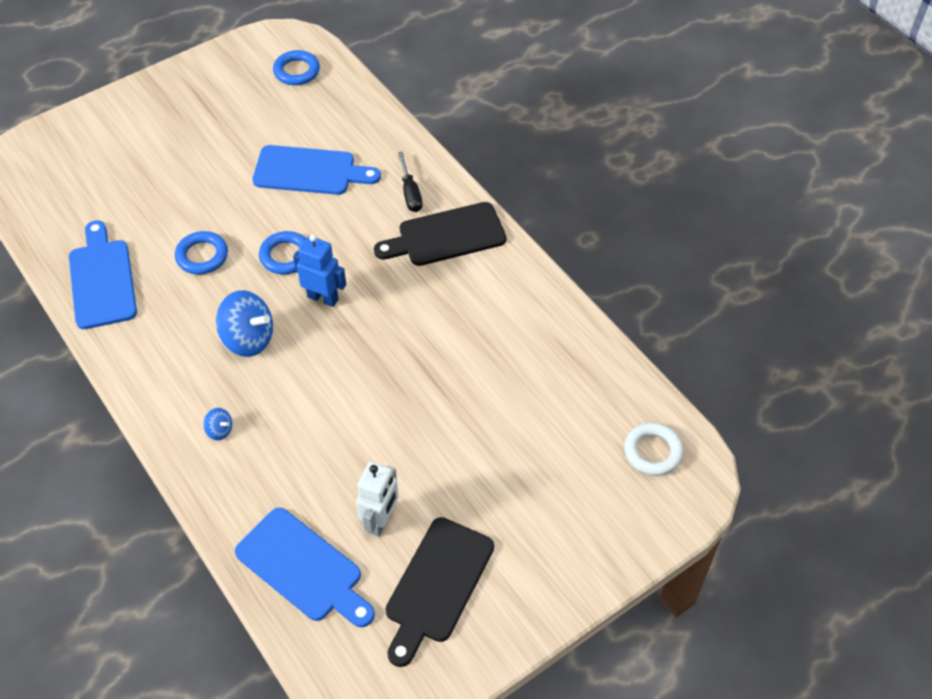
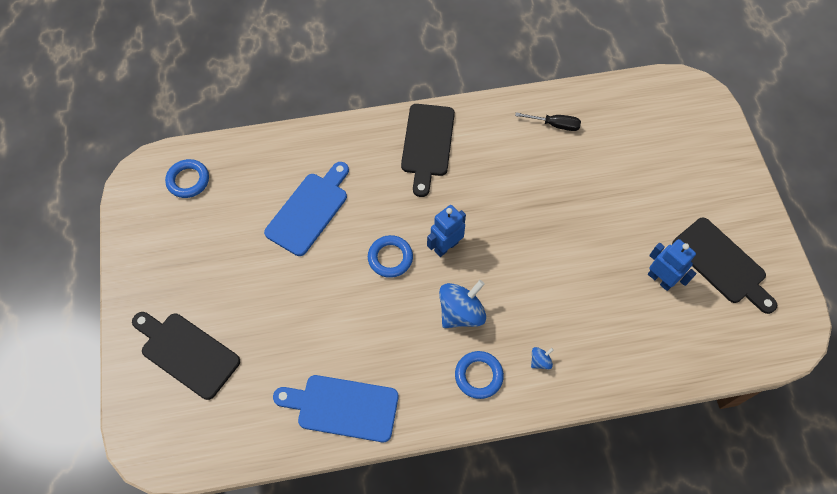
camera: 65 degrees left, 10 degrees up
(114, 145) = (187, 352): none -> black cutting board
(202, 256) = (358, 319): blue ring -> blue ring (478, 376)
(303, 568) = (681, 342): blue cutting board -> none
(381, 521) = (660, 279): white robot -> blue robot
(410, 193) = (372, 151): black screwdriver -> black screwdriver (554, 125)
(653, 452) = (665, 103): white ring -> none

